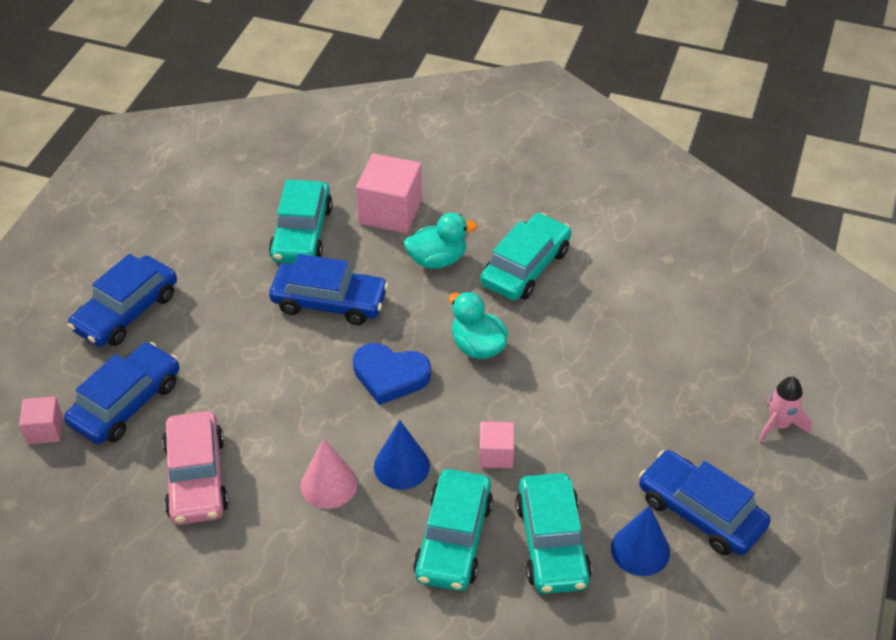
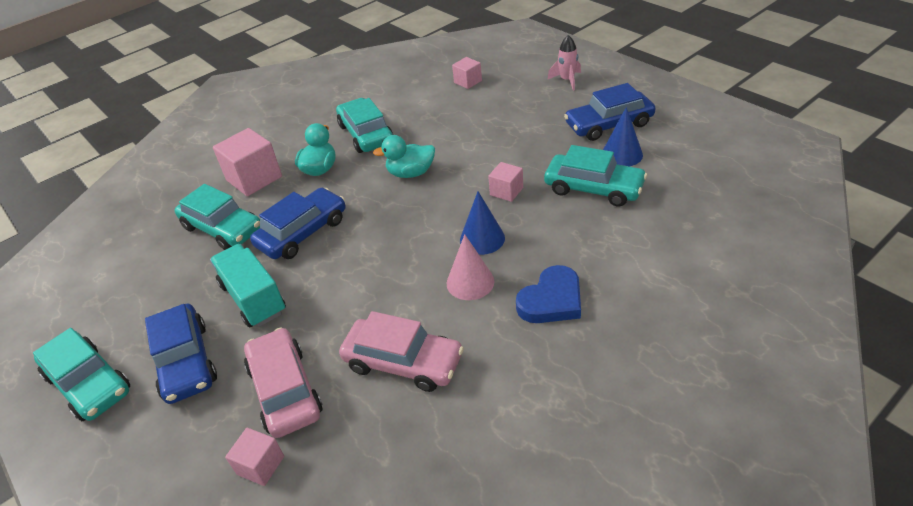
camera: 55 degrees left, 5 degrees down
(126, 403) = (285, 390): blue car -> pink car
(221, 315) = (253, 298): none -> turquoise truck
(390, 375) = (398, 221): blue heart -> blue heart (551, 300)
(453, 539) = (562, 231): turquoise car -> turquoise car (89, 383)
(701, 315) = (468, 82): none -> pink cube

